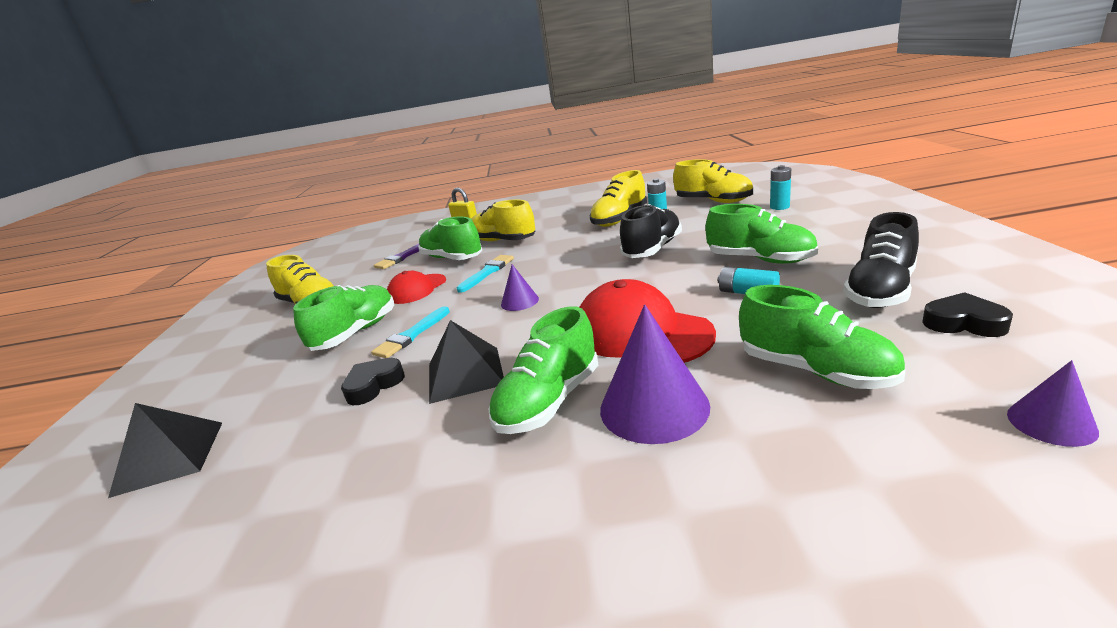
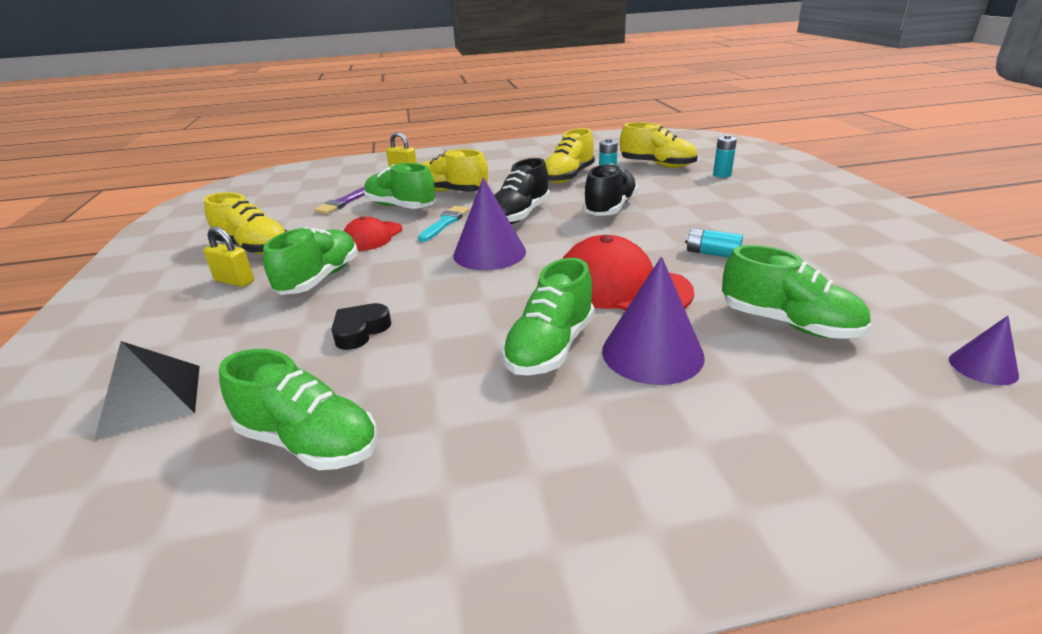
camera: 10 degrees left, 5 degrees up
(283, 337) = (234, 281): none -> yellow padlock
(411, 335) = (384, 283): turquoise brush -> none
(465, 374) = (455, 321): black pyramid -> none
(519, 301) = (489, 253): purple cone -> purple cone, size x1.89
(760, 259) = (716, 223): green shoe -> green shoe (309, 442)
(880, 291) = (829, 256): black shoe -> black shoe (519, 215)
(963, 323) = (902, 286): black heart -> none

